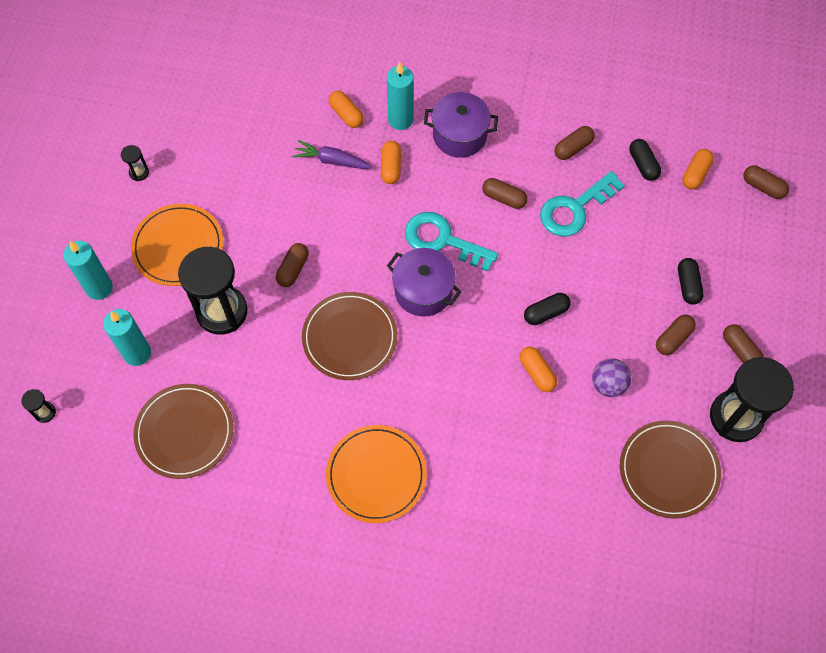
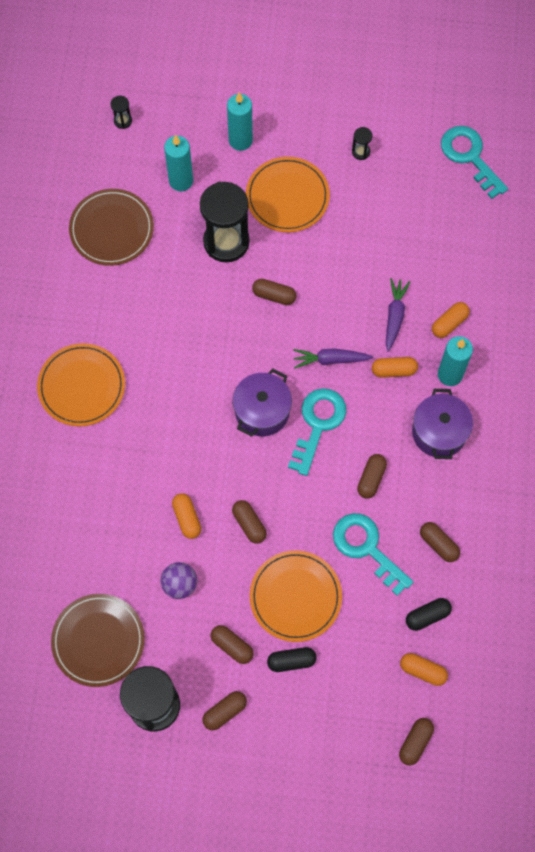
camera: 85 degrees right, 5 degrees up
(165, 77) = (469, 157): none -> turquoise key
(350, 337) = (209, 351): brown plate -> none
(373, 222) = (330, 359): none -> purple carrot
(537, 373) = (187, 518): orange capsule -> orange capsule turned 75 degrees counterclockwise
(546, 313) = (249, 524): black capsule -> brown capsule
(623, 276) = (295, 596): none -> orange plate

